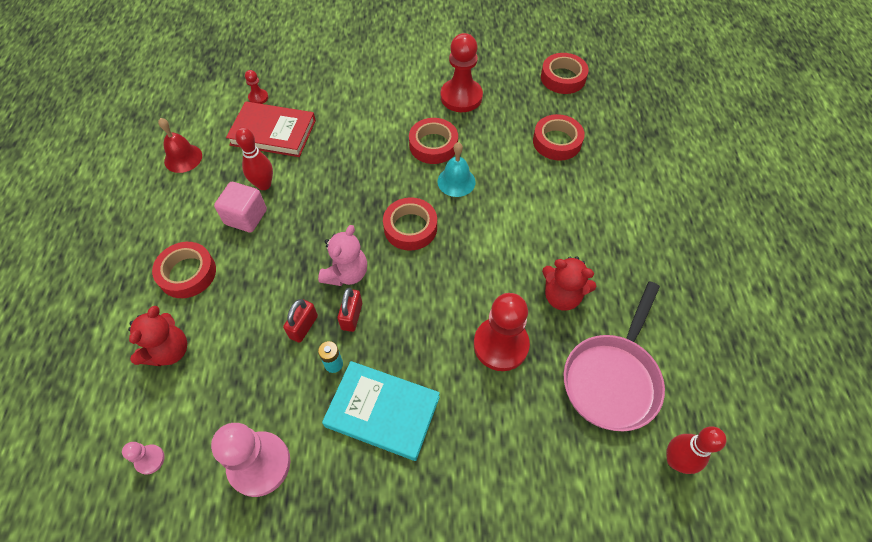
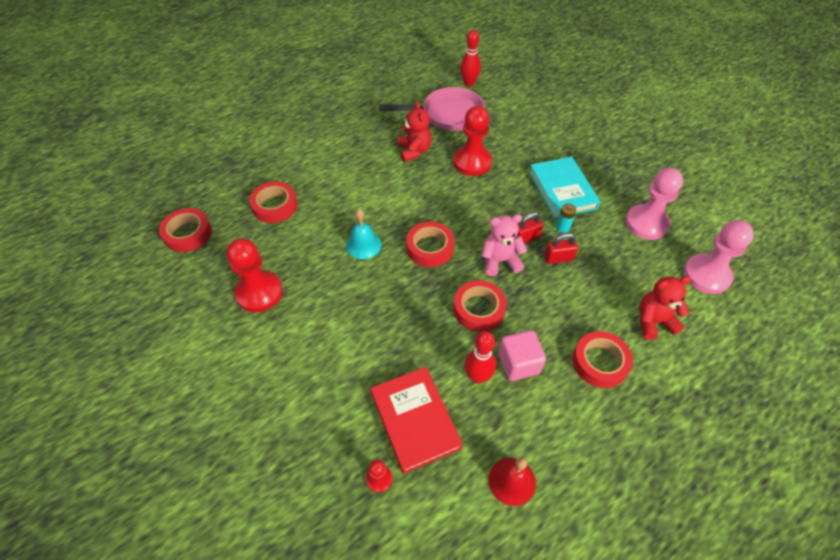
camera: 125 degrees left, 5 degrees down
(150, 459) = (706, 275): pink pawn -> pink pawn, size x2.16
(433, 145) = (335, 280): red tape -> red tape (478, 309)

